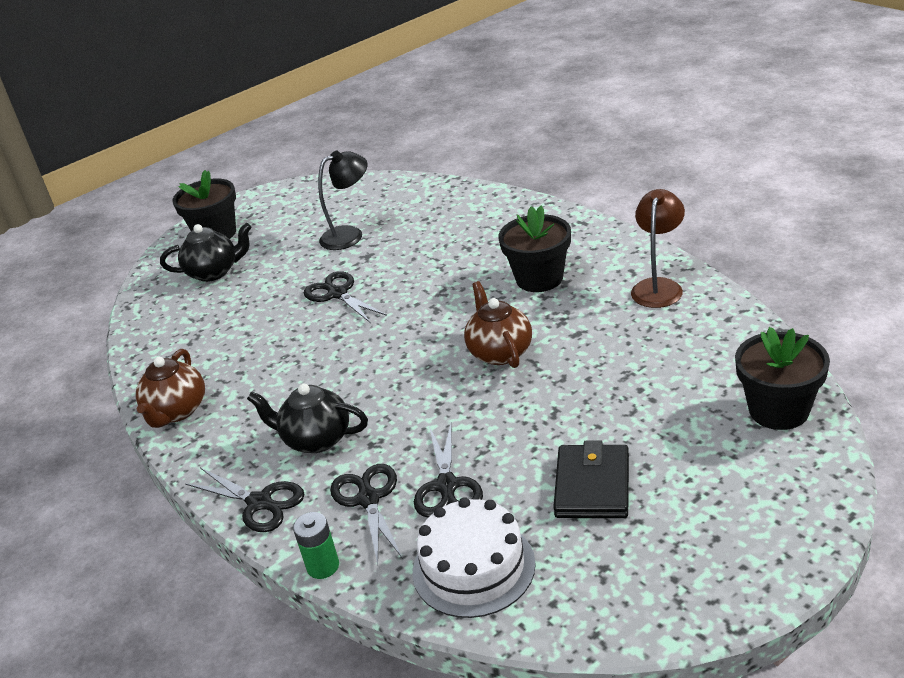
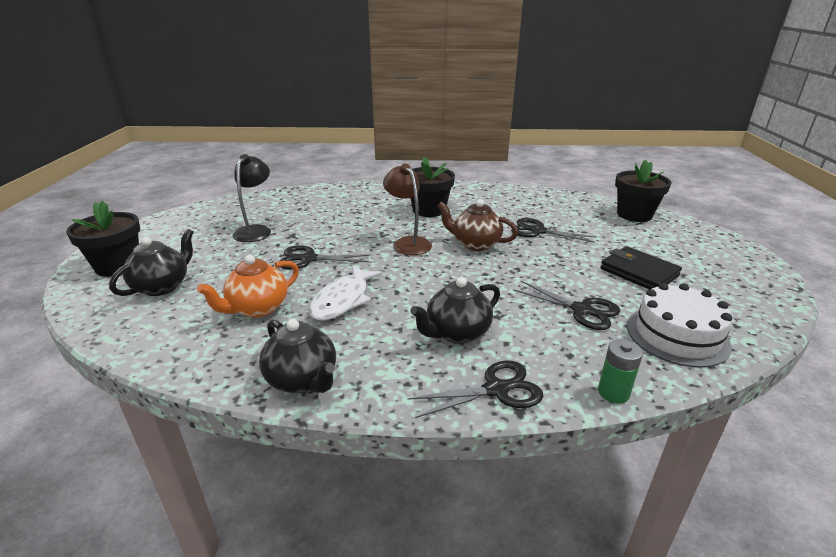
camera: 55 degrees left, 5 degrees down
(177, 411) = (302, 380): brown teapot -> black teapot
(236, 329) = (257, 308): none -> orange teapot
(296, 355) = (343, 300): none -> white fish
(368, 499) = (558, 342): black scissors -> black scissors (538, 231)
(658, 287) = (494, 195): brown lamp -> brown lamp (408, 243)

